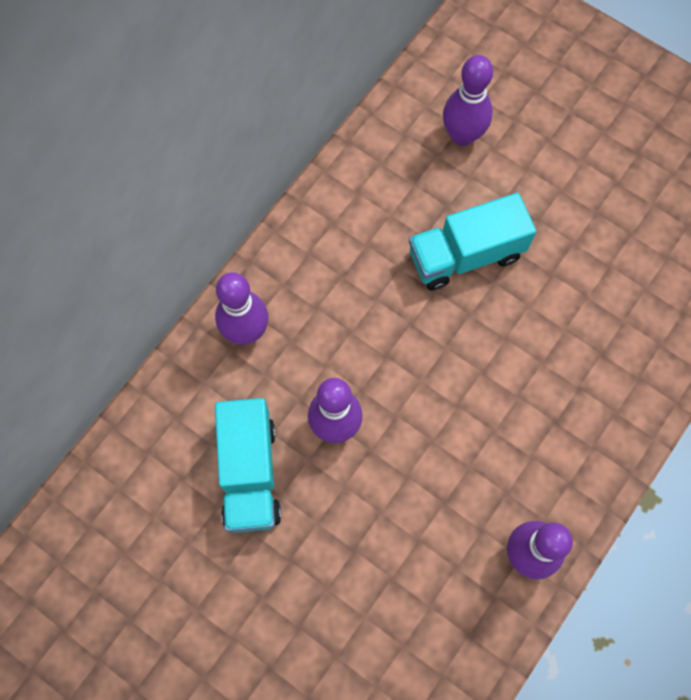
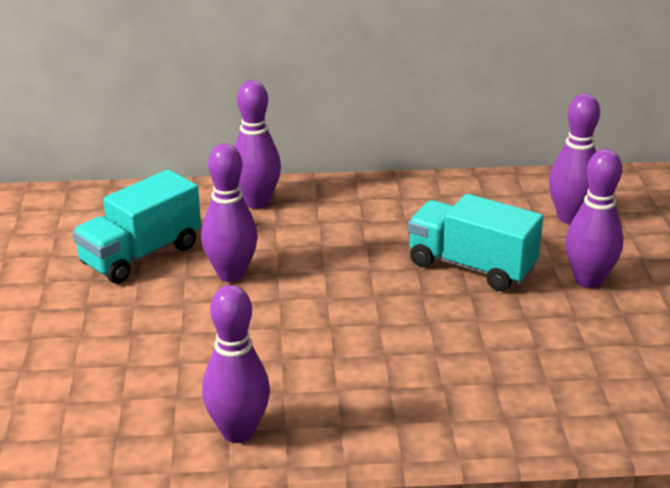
camera: 50 degrees right, 40 degrees down
(544, 197) = (588, 280): none -> purple bowling pin

